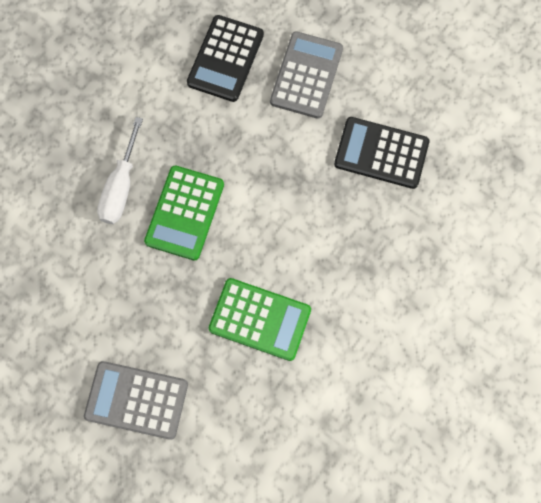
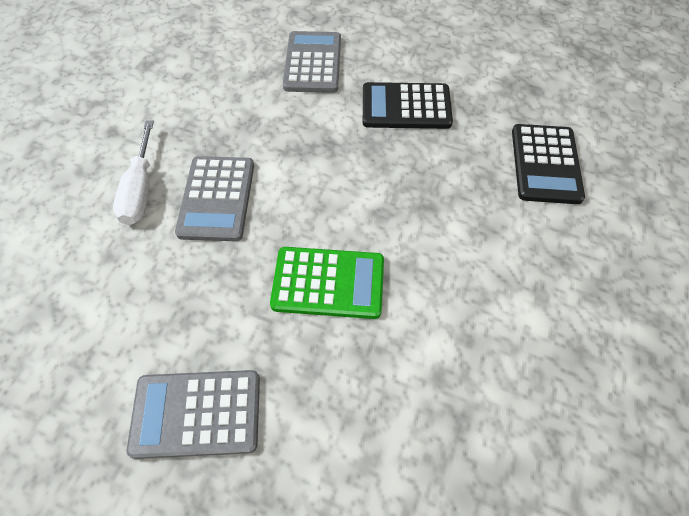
camera: 15 degrees left, 15 degrees down
(184, 213) = (216, 198): green calculator -> grey calculator
(225, 59) = (230, 65): black calculator -> black calculator (545, 164)

